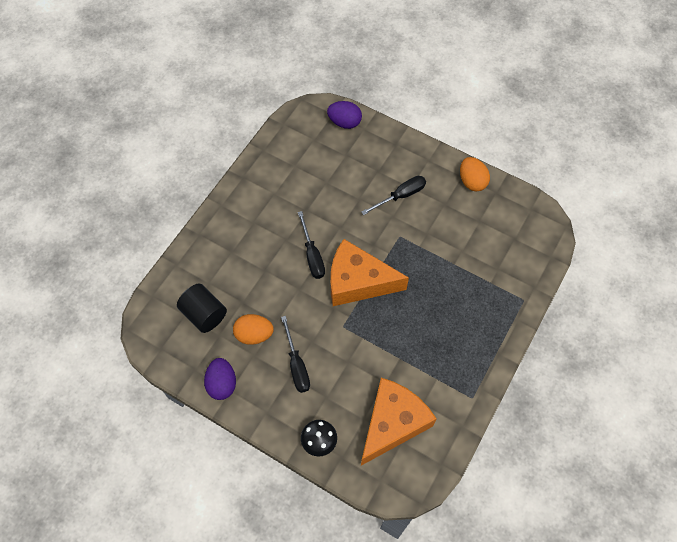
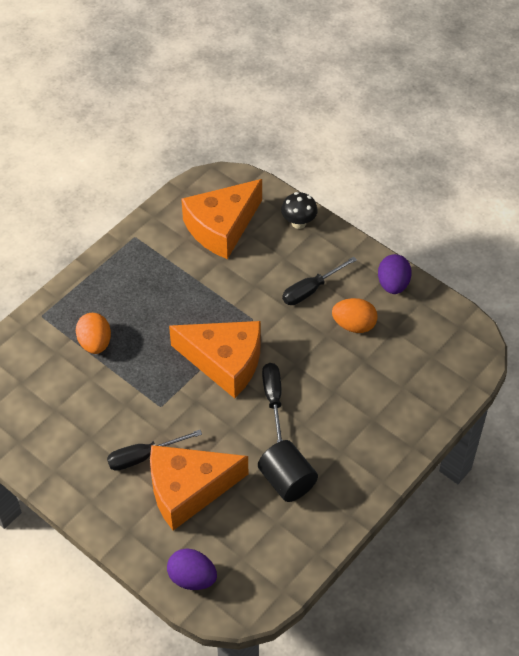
camera: 170 degrees left, 10 degrees down
(204, 314) = (409, 354): black cylinder -> black cylinder (287, 481)
(296, 365) = (311, 290): black screwdriver -> black screwdriver turned 120 degrees counterclockwise
(361, 177) = (188, 490): none -> orange cheese
(472, 181) = (44, 461): orange egg -> orange egg (95, 343)

